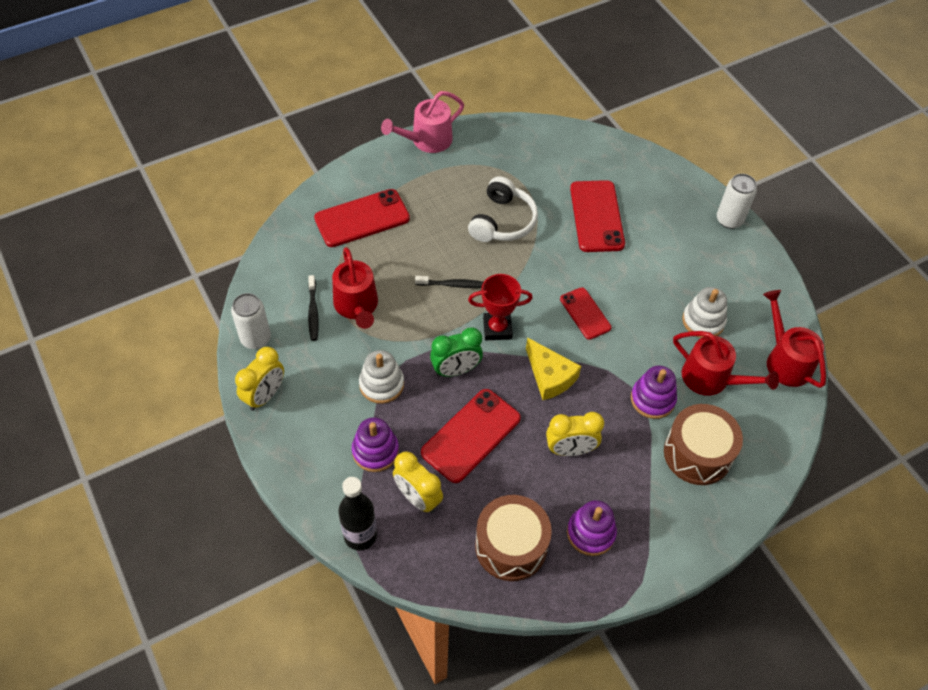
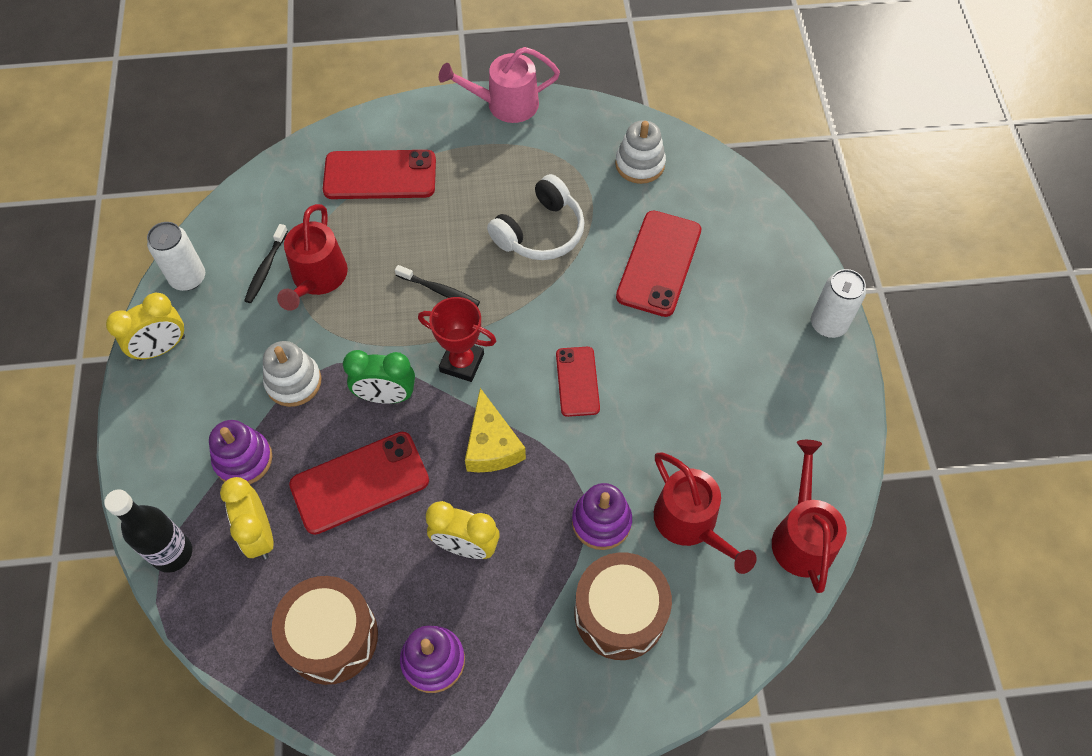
camera: 25 degrees right, 5 degrees up
(703, 321) = (721, 444): white stacking toy -> white stacking toy (640, 164)

